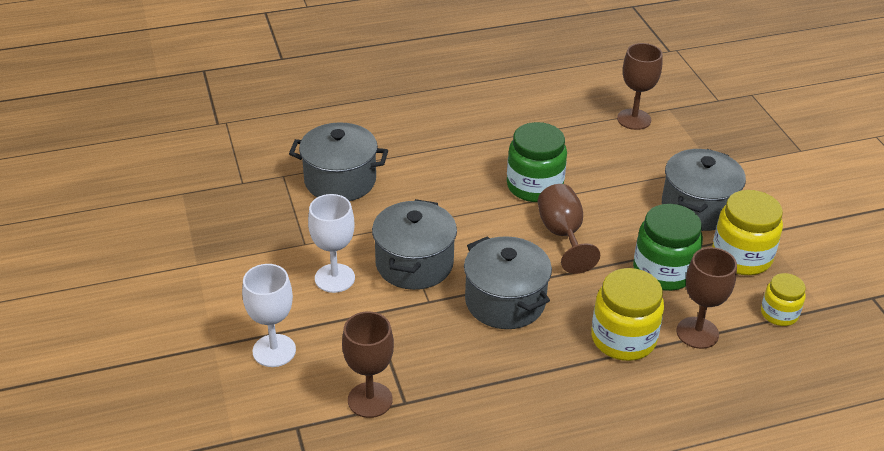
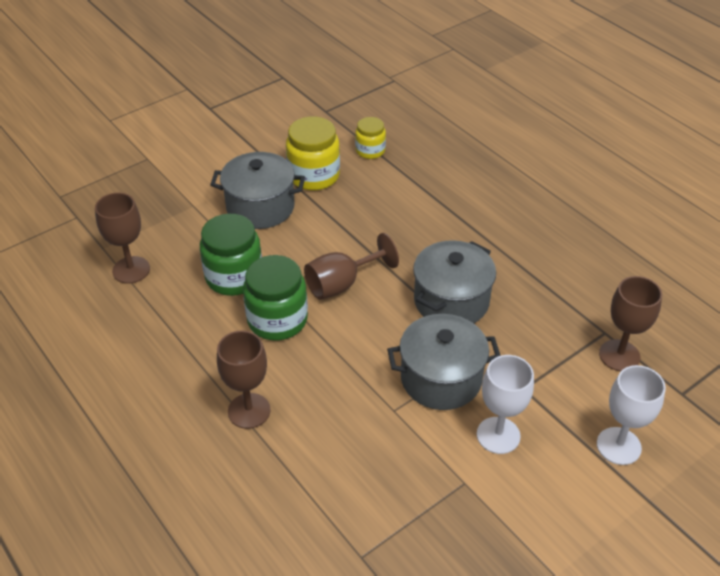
camera: 110 degrees left, 5 degrees up
(340, 180) = (343, 491): grey pot -> none
(623, 339) = (449, 224): yellow jar -> none
(663, 271) = (356, 215): green jar -> green jar (234, 277)
(697, 333) = (417, 187): brown goblet -> brown goblet (249, 411)

